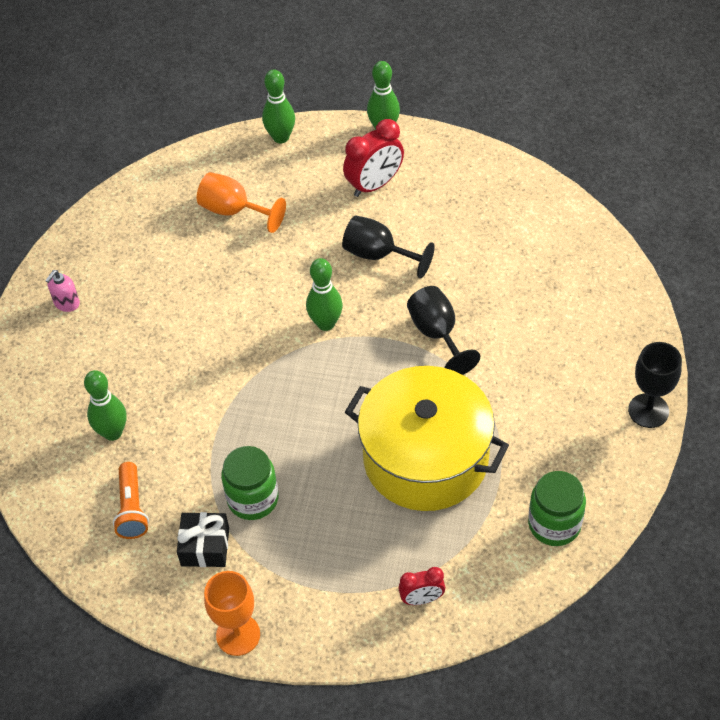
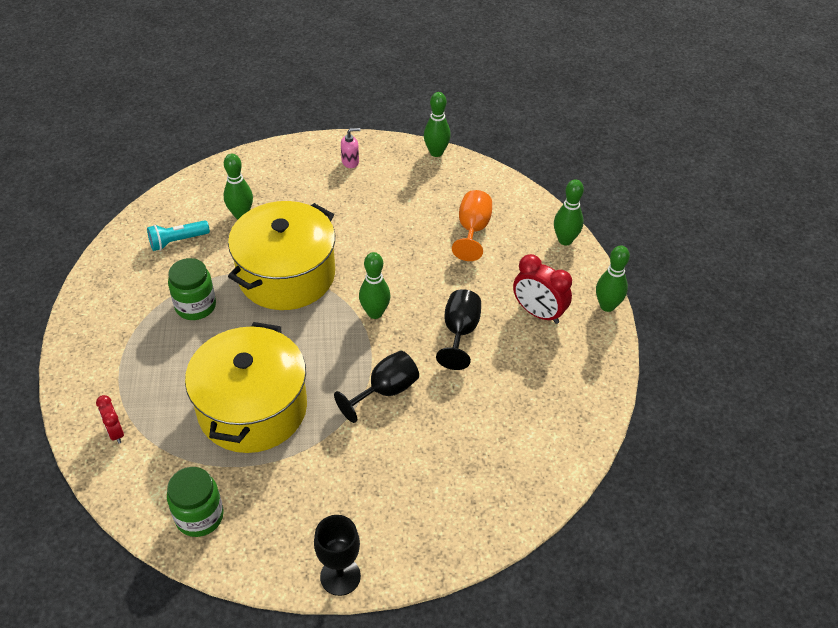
camera: 70 degrees right, 5 degrees down
(66, 303) = (350, 162): pink soap dispenser -> pink soap dispenser turned 150 degrees clockwise
(90, 216) = (436, 152): none -> green bowling pin
(132, 508) = (177, 241): orange flashlight -> turquoise flashlight
(205, 546) = (150, 288): black gift -> none
(236, 398) = (286, 275): none -> yellow pot
(238, 635) = (77, 325): orange goblet -> none

